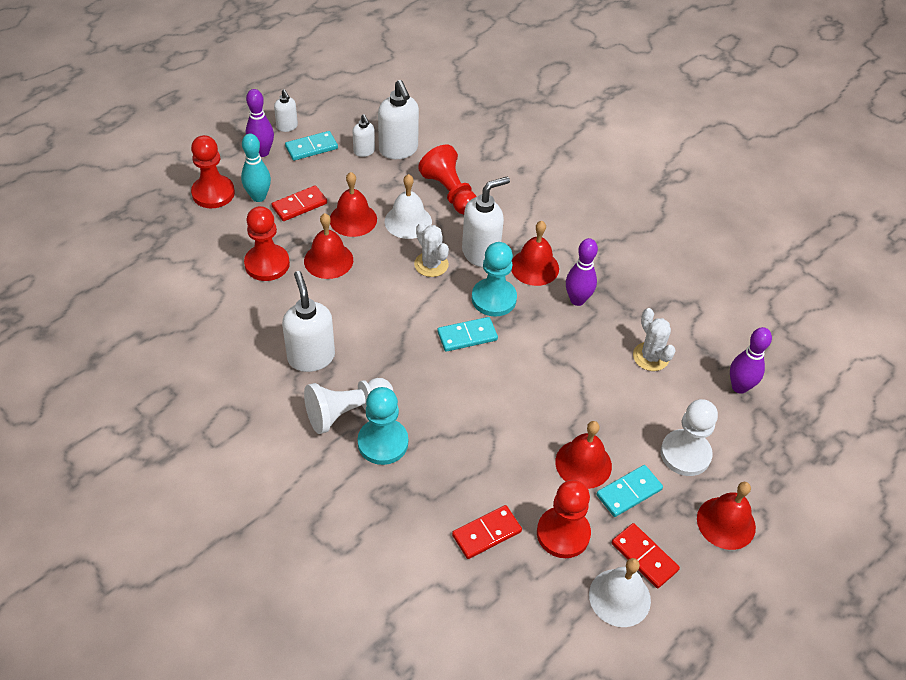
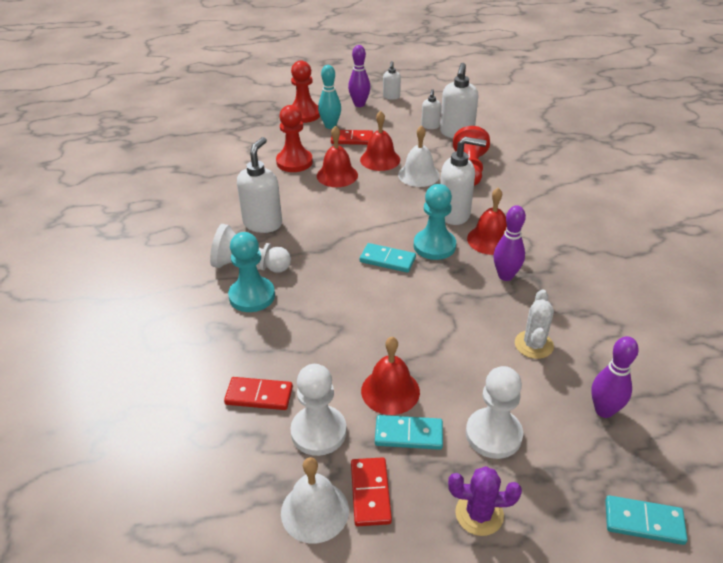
camera: 40 degrees right, 10 degrees down
(311, 148) = (395, 112): turquoise domino -> turquoise domino (644, 521)
(431, 264) = (408, 206): white cactus -> none
(563, 533) = (318, 432): red pawn -> white pawn
(726, 523) = (479, 514): red bell -> purple cactus

